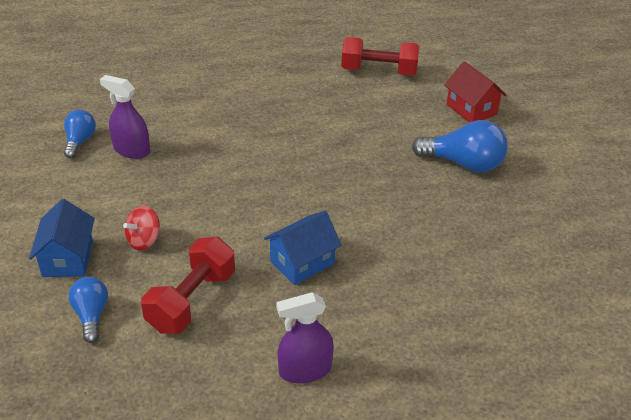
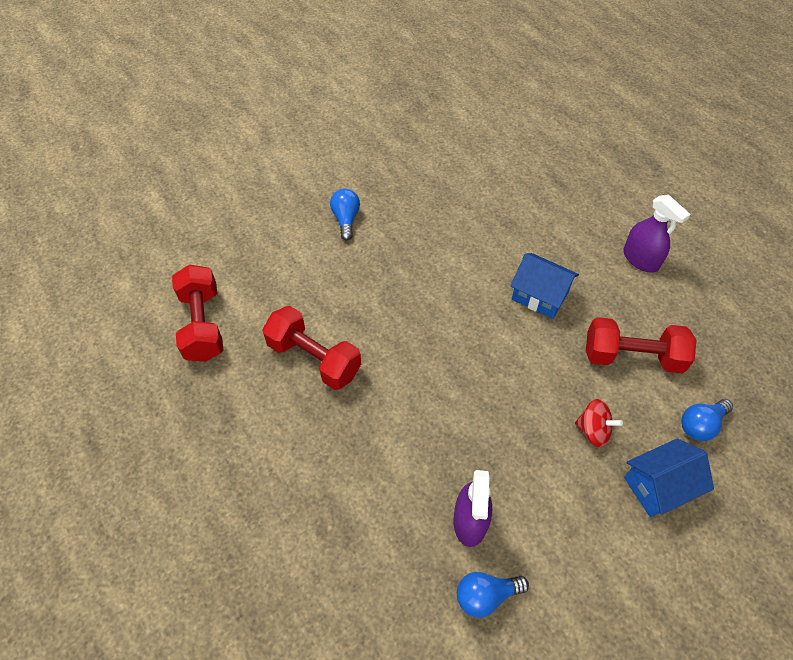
camera: 110 degrees left, 15 degrees up
(315, 113) = (314, 358): none -> red dumbbell
(463, 164) = (346, 219): blue light bulb -> blue light bulb, size x0.60
(471, 109) = (252, 230): red house -> none

